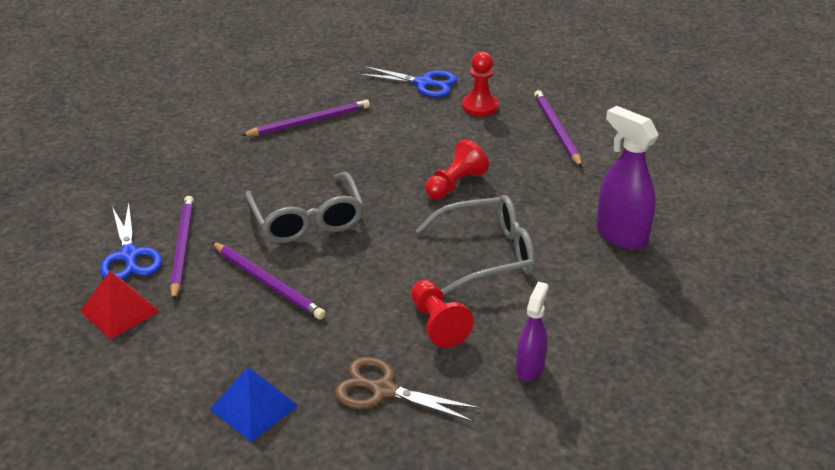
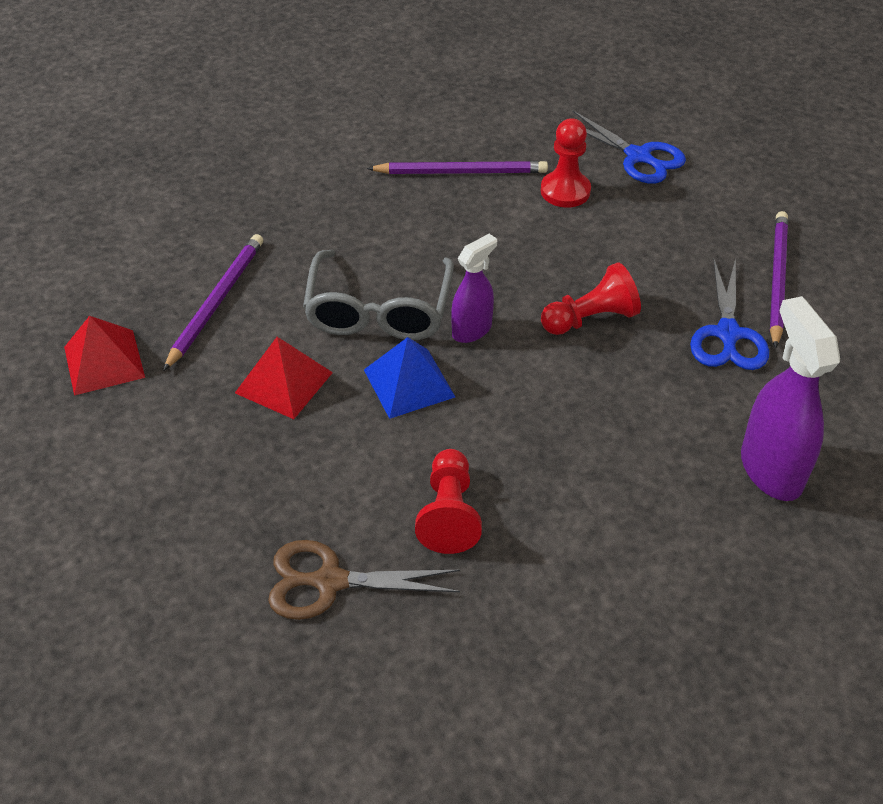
camera: 25 degrees right, 10 degrees up
(129, 256) = (155, 293): blue scissors -> blue scissors (728, 334)
(254, 407) = (172, 545): blue pyramid -> blue pyramid (409, 383)
(268, 283) = (284, 382): purple pencil -> red pyramid
(383, 390) = (329, 581): brown scissors -> brown scissors turned 45 degrees counterclockwise
(480, 106) = (692, 212): red pawn -> red pawn (565, 191)
(487, 254) = (571, 436): grey glasses -> none
(530, 368) = (528, 622): purple spray bottle -> purple spray bottle (472, 330)

